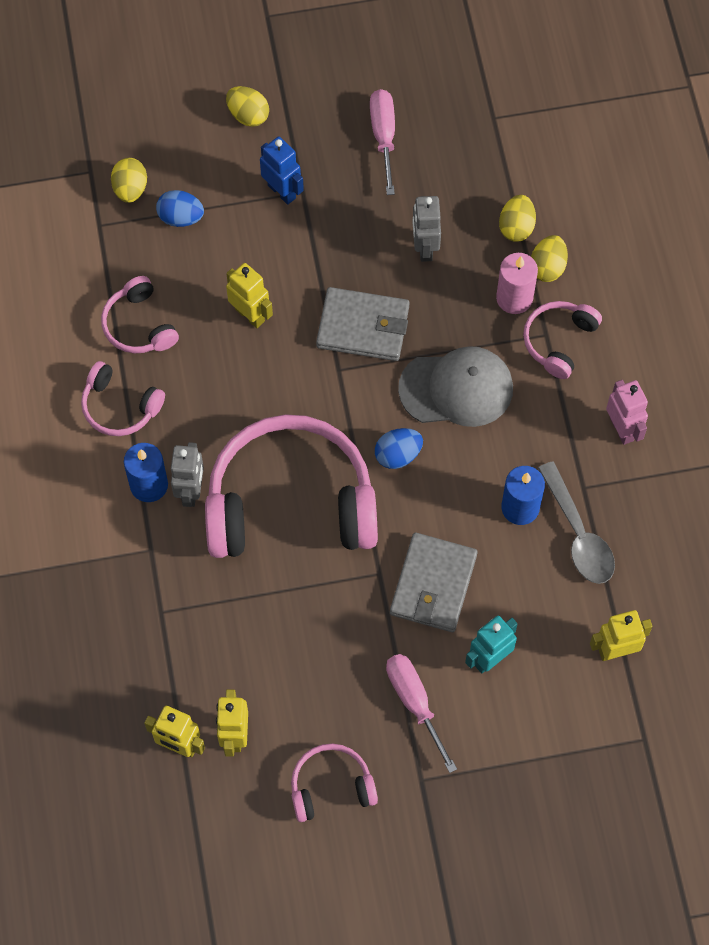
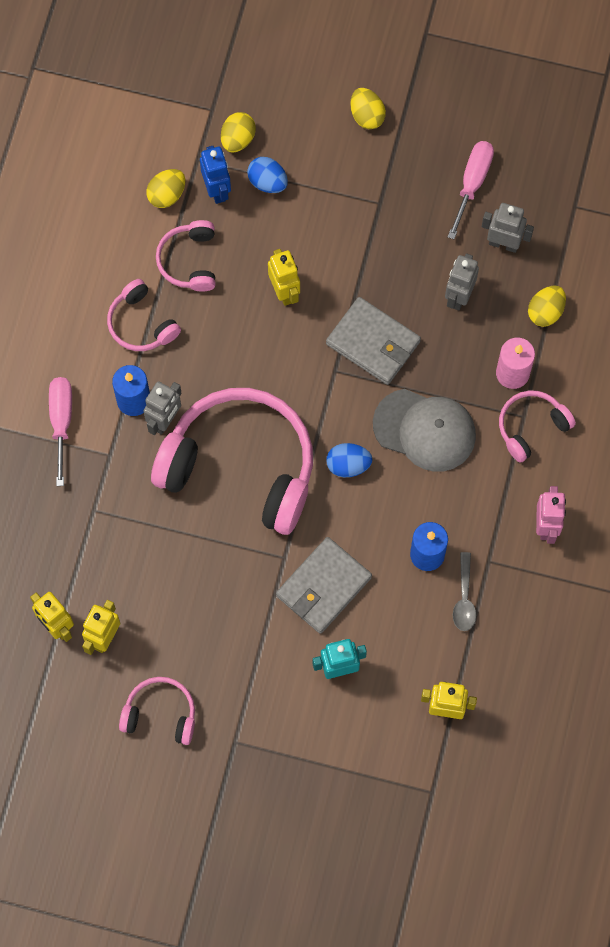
camera: 25 degrees right, 5 degrees up
(282, 191) = (363, 195): blue robot -> blue robot (217, 190)
(415, 703) = (260, 677): pink screwdriver -> pink screwdriver (61, 422)
(443, 180) = (503, 244): none -> grey robot
(547, 267) = (554, 358): yellow egg -> yellow egg (167, 195)
(578, 534) = (464, 598): grey spoon -> grey spoon, size x0.65

